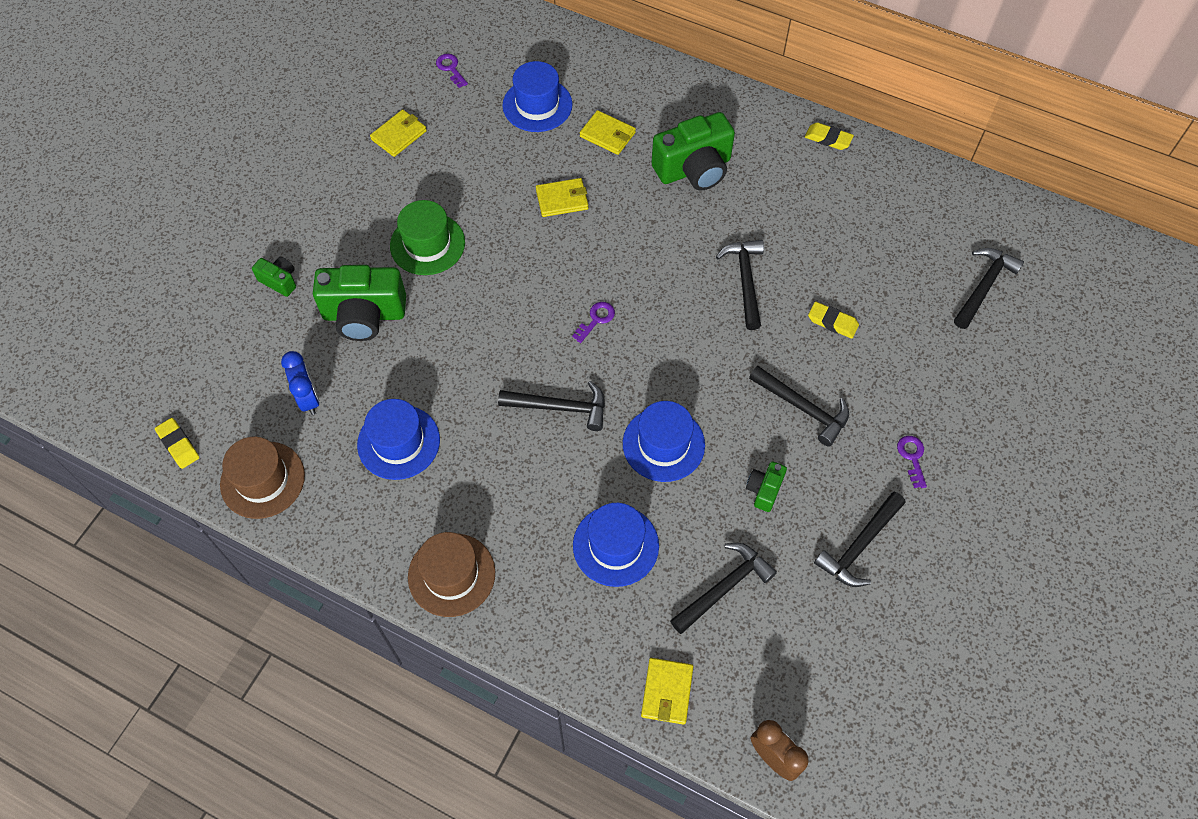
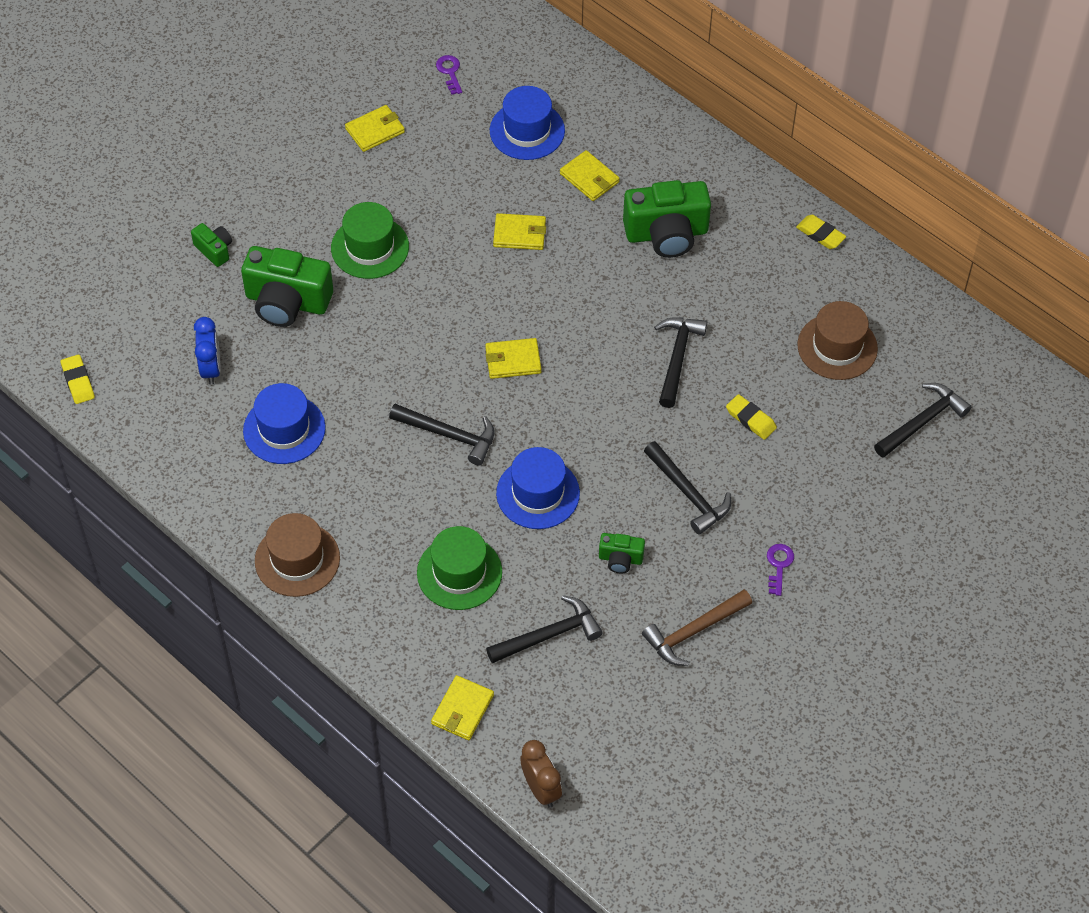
camera: 15 degrees right, 5 degrees down
(262, 480) = (147, 432): brown hat -> brown hat (837, 347)
(596, 320) = (513, 360): purple key -> yellow wallet
(615, 545) = (459, 572): blue hat -> green hat
(764, 490) = (620, 559): green camera -> green camera turned 120 degrees counterclockwise
(860, 545) = (694, 631): black hammer -> brown hammer

